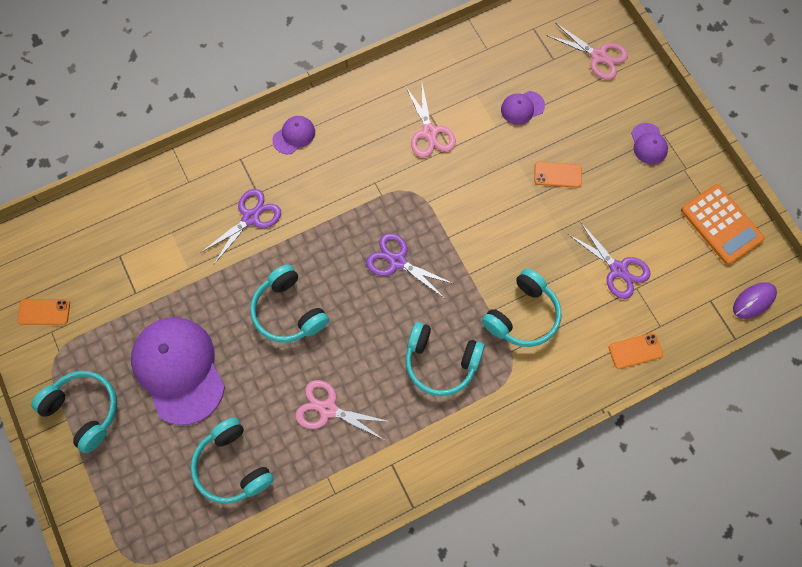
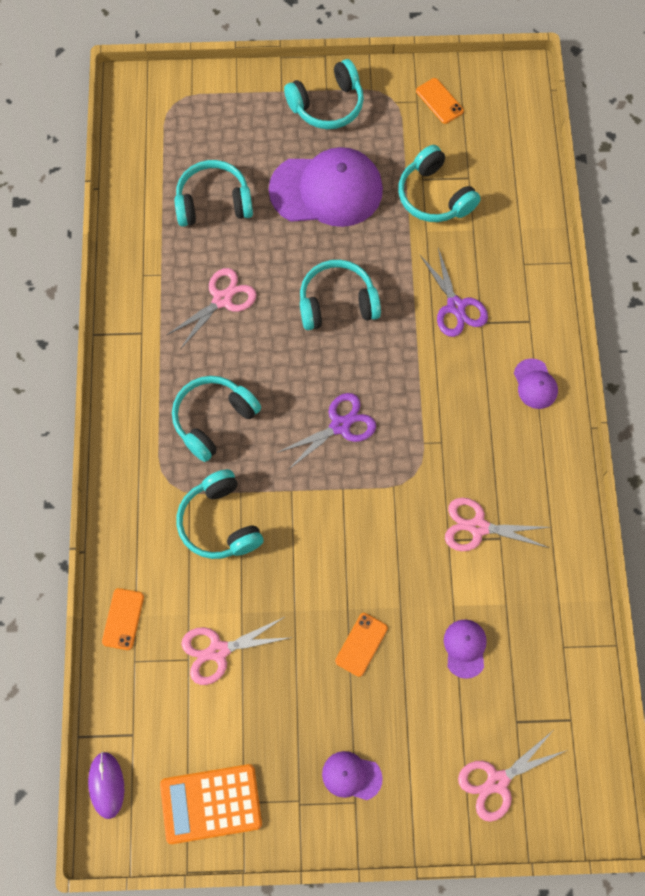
camera: 115 degrees right, 0 degrees up
(44, 312) = (439, 101): orange phone -> orange phone turned 60 degrees counterclockwise
(149, 276) = (434, 196): none -> turquoise headphones
(618, 269) = (218, 651): purple scissors -> pink scissors

